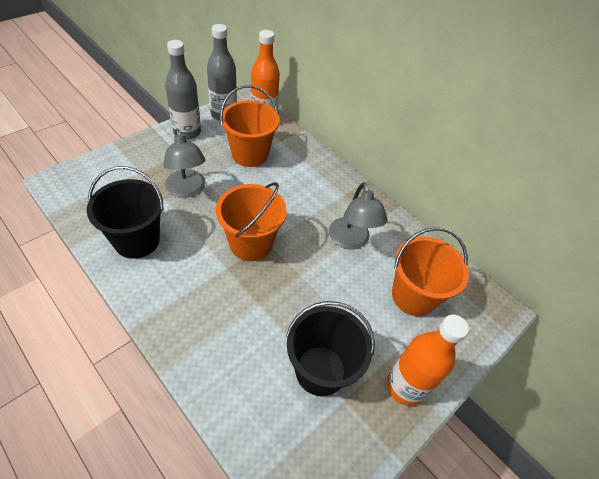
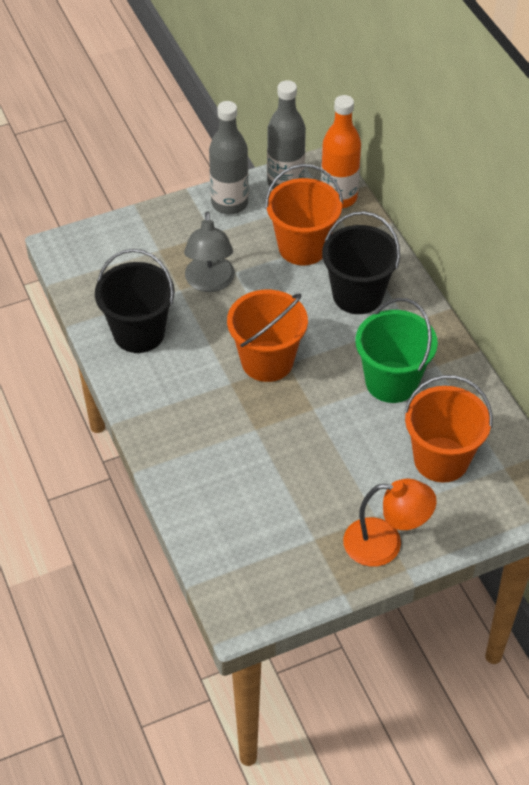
camera: 25 degrees right, 0 degrees up
(320, 370) = (298, 507): black bucket -> black bucket (357, 295)
(351, 241) = (391, 382): grey lamp -> green bucket
(405, 386) = (385, 543): orange bottle -> orange lamp

